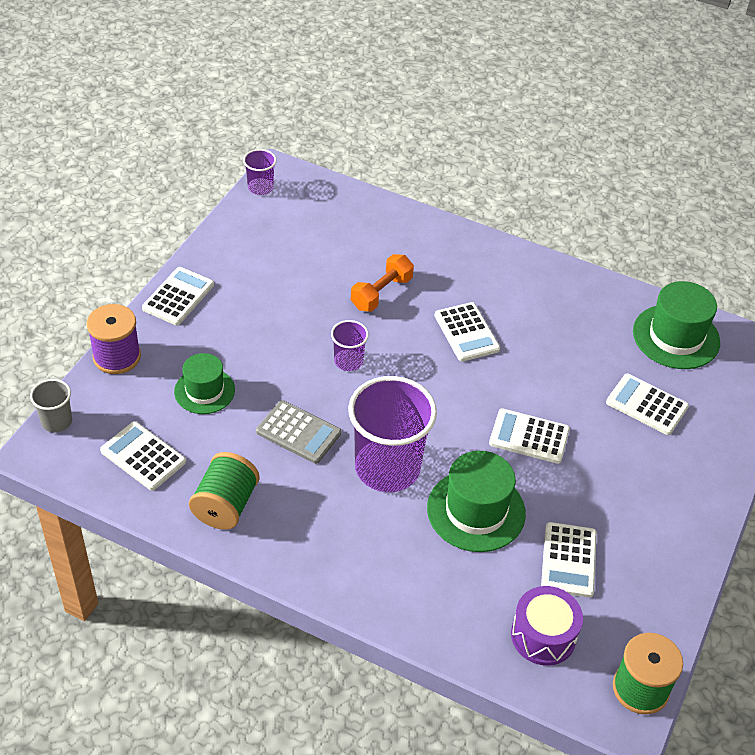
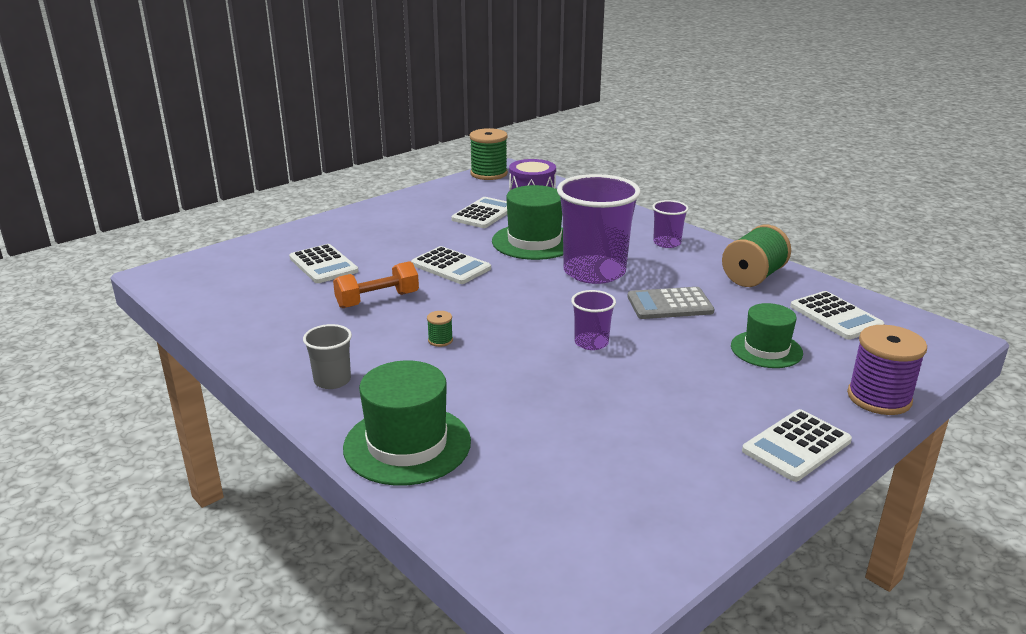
camera: 155 degrees left, 20 degrees down
(57, 421) = (941, 356): grey cup -> grey cup (332, 380)
(260, 188) = (627, 591): purple cup -> purple cup (667, 243)
(298, 432) = (669, 304): grey calculator -> grey calculator turned 60 degrees counterclockwise
(381, 293) = (512, 394): orange dumbbell -> orange dumbbell (377, 300)
(466, 332) = (440, 340): white calculator -> green spool
(676, 337) = (228, 297): green hat -> green hat (407, 444)

